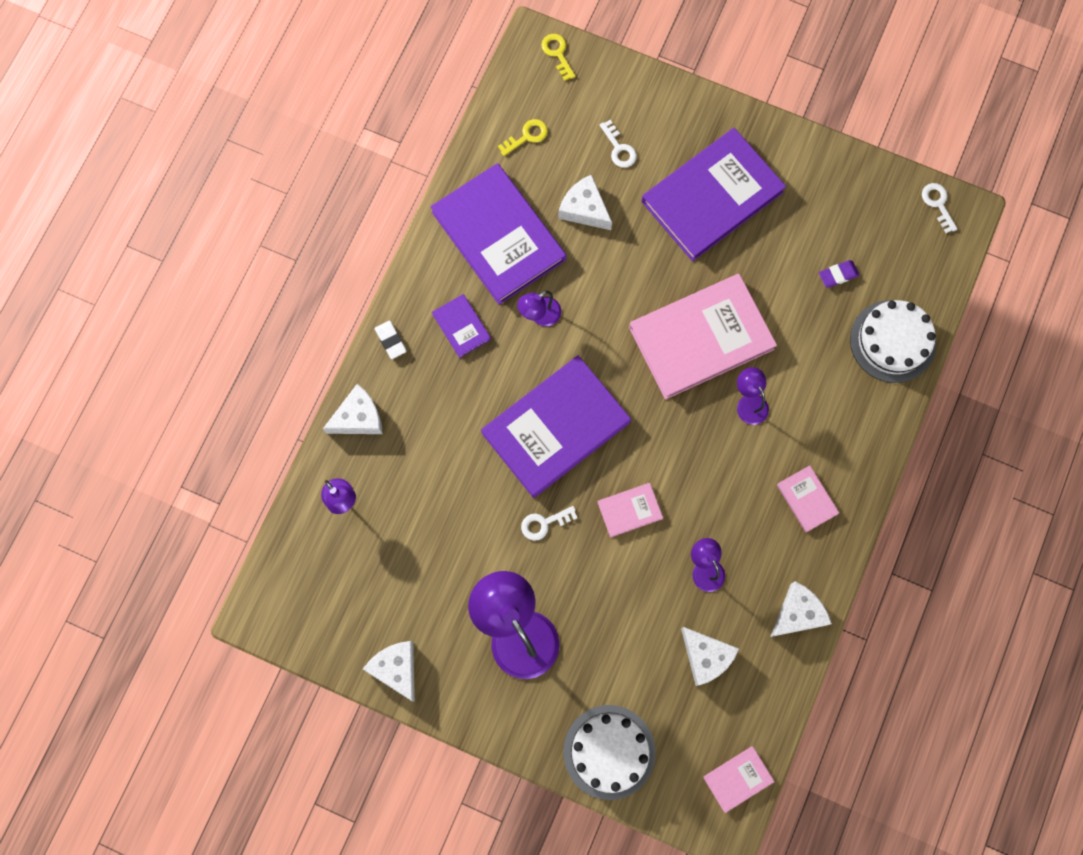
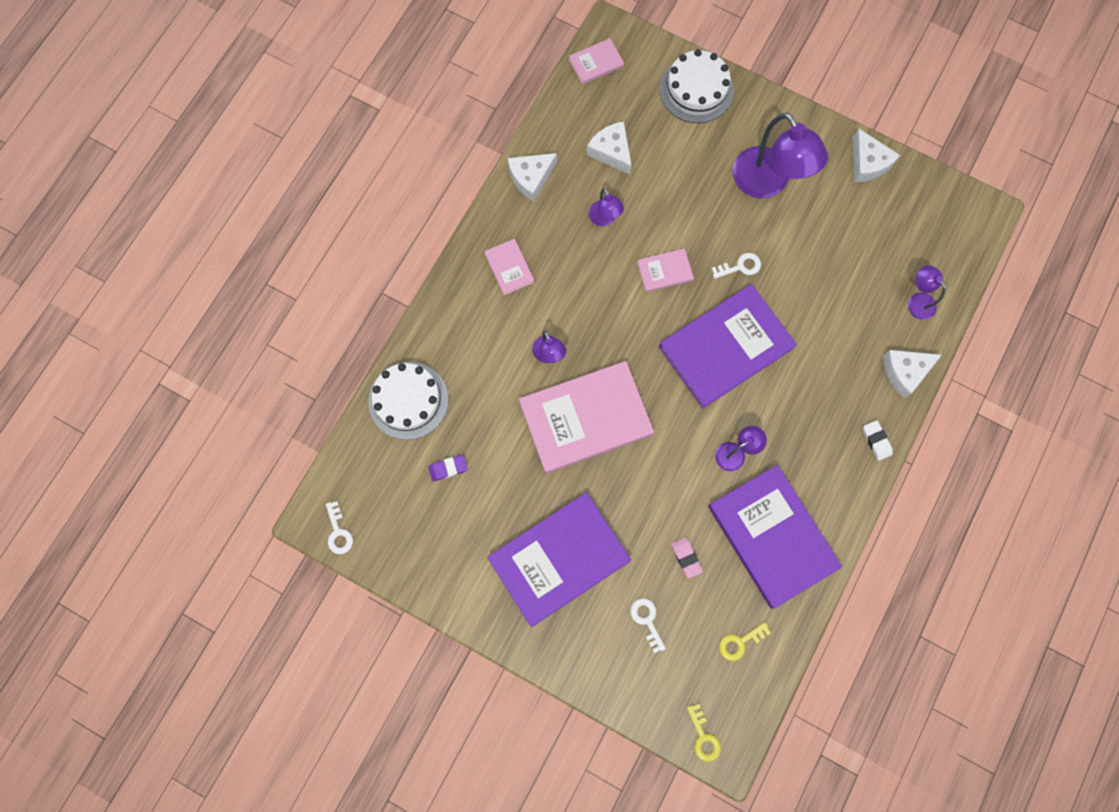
camera: 175 degrees left, 0 degrees up
(461, 326) = (809, 448): purple book -> none
(584, 209) = (686, 558): white cheese -> pink eraser

